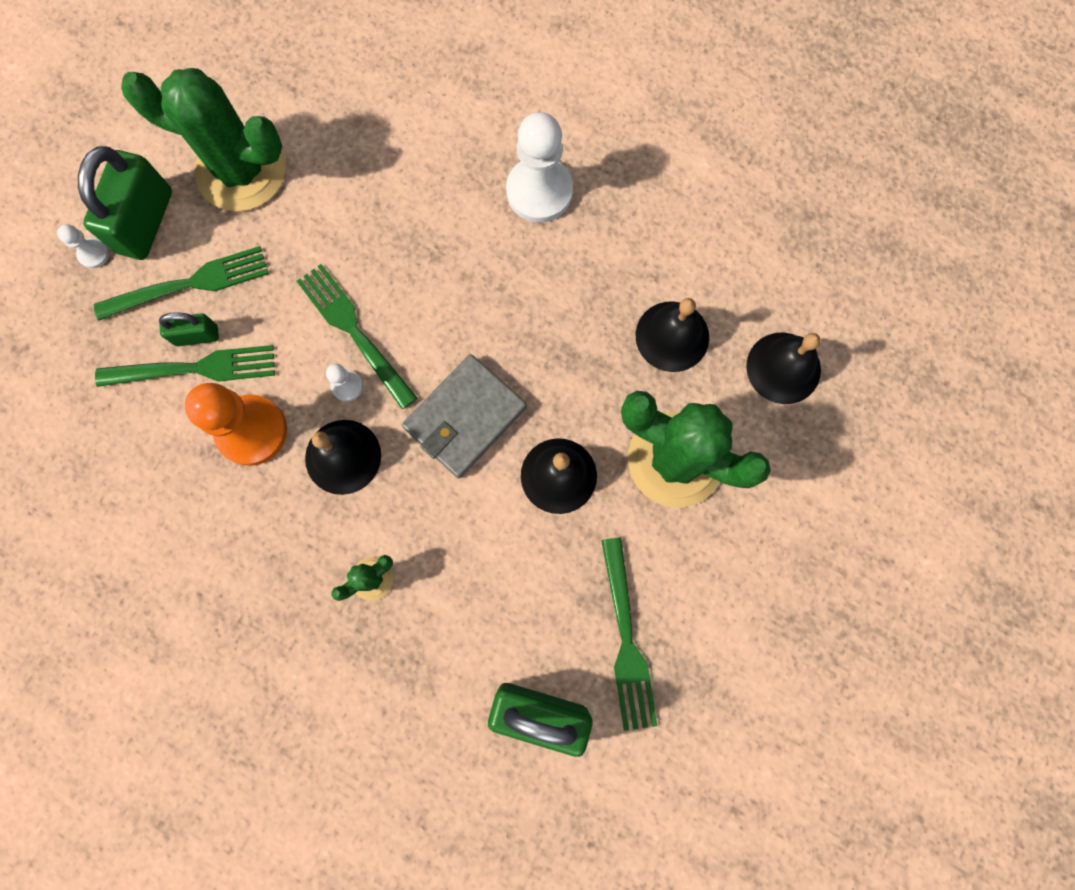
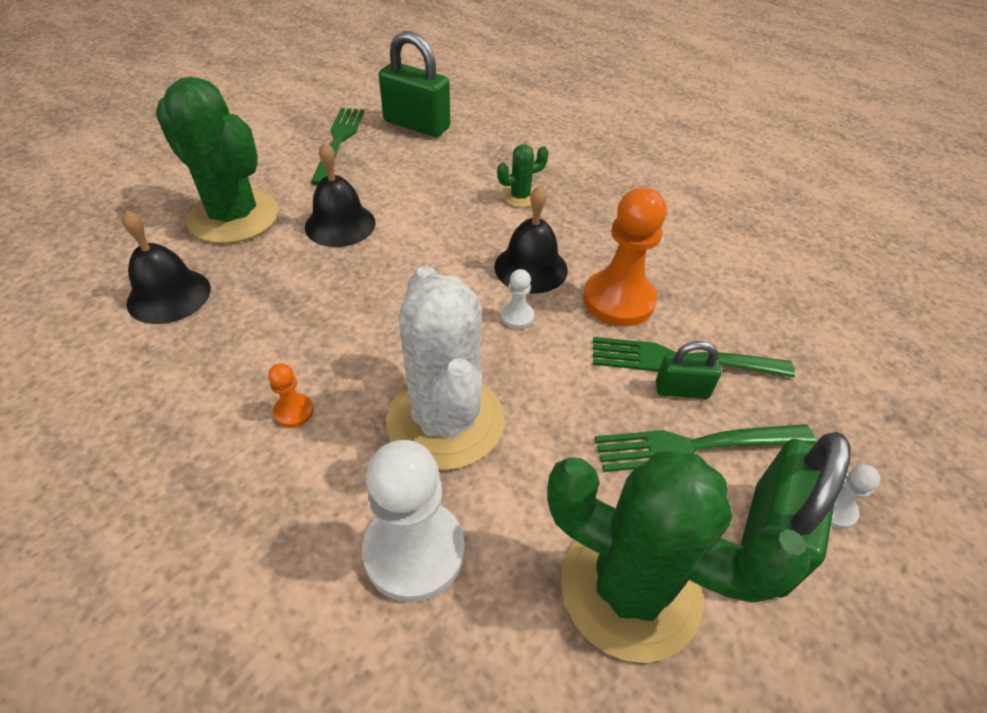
camera: 170 degrees left, 30 degrees down
(354, 331) = (499, 360): green fork -> none
(386, 263) = (445, 420): none -> white cactus
(465, 418) = (407, 273): grey wallet -> none
(505, 245) = (294, 411): none -> orange pawn
(539, 191) = (217, 465): white pawn -> white pawn (414, 551)
(783, 368) = (86, 254): black bell -> none

